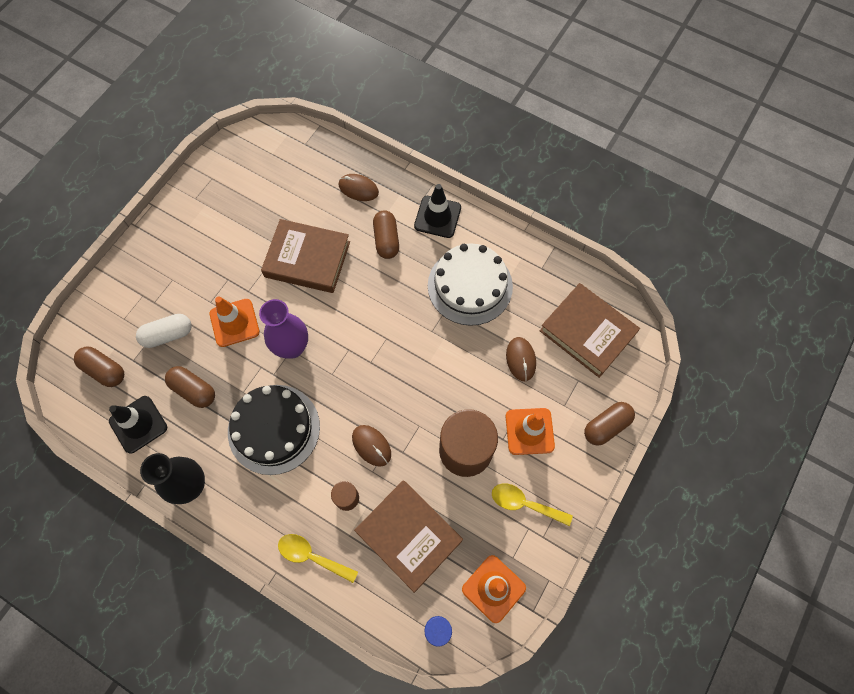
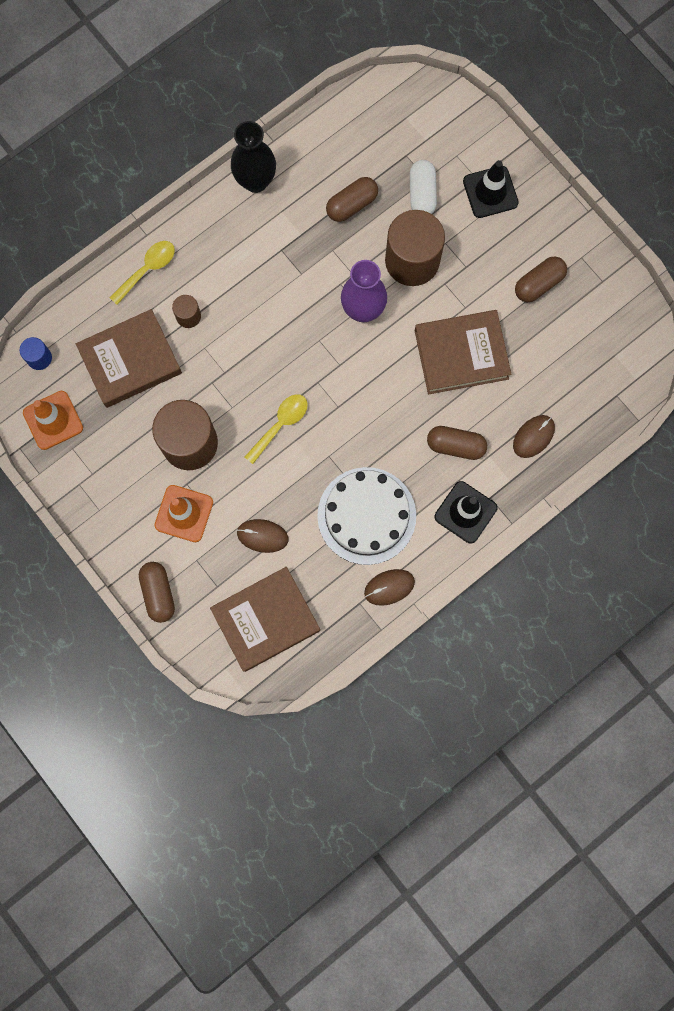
camera: 110 degrees right, 10 degrees up
(104, 370) = (404, 127): brown capsule -> brown capsule (538, 284)
(138, 424) = (335, 147): black traffic cone -> black traffic cone (490, 192)
(234, 323) = (412, 261): orange traffic cone -> brown cylinder
(274, 429) = (282, 269): black cake -> none
(307, 259) = (461, 354): brown book -> brown book turned 45 degrees clockwise
(371, 446) = (230, 355): brown mouse -> brown mouse (389, 587)
(524, 504) = (116, 479): yellow spoon -> yellow spoon (280, 424)

